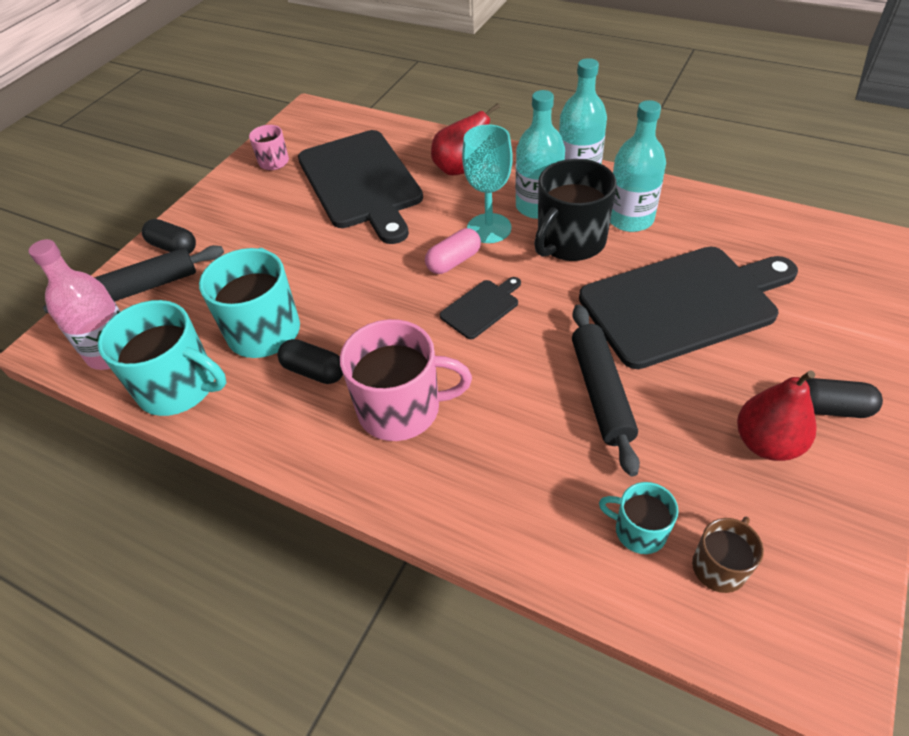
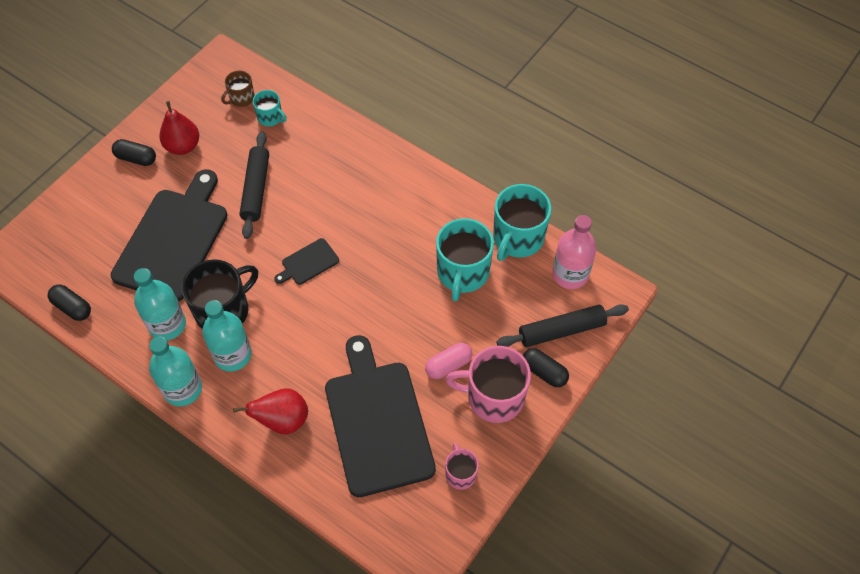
camera: 175 degrees left, 10 degrees up
(179, 387) = (517, 238): turquoise mug -> turquoise mug turned 90 degrees counterclockwise
(314, 371) = (428, 234): black capsule -> black capsule (72, 307)
(402, 409) = (376, 199): pink mug -> pink mug (493, 397)
(454, 261) = (317, 309): pink capsule -> pink capsule (448, 365)
(489, 228) = (280, 338): turquoise goblet -> none
(683, 304) = (173, 240): black cutting board -> black cutting board turned 120 degrees clockwise

